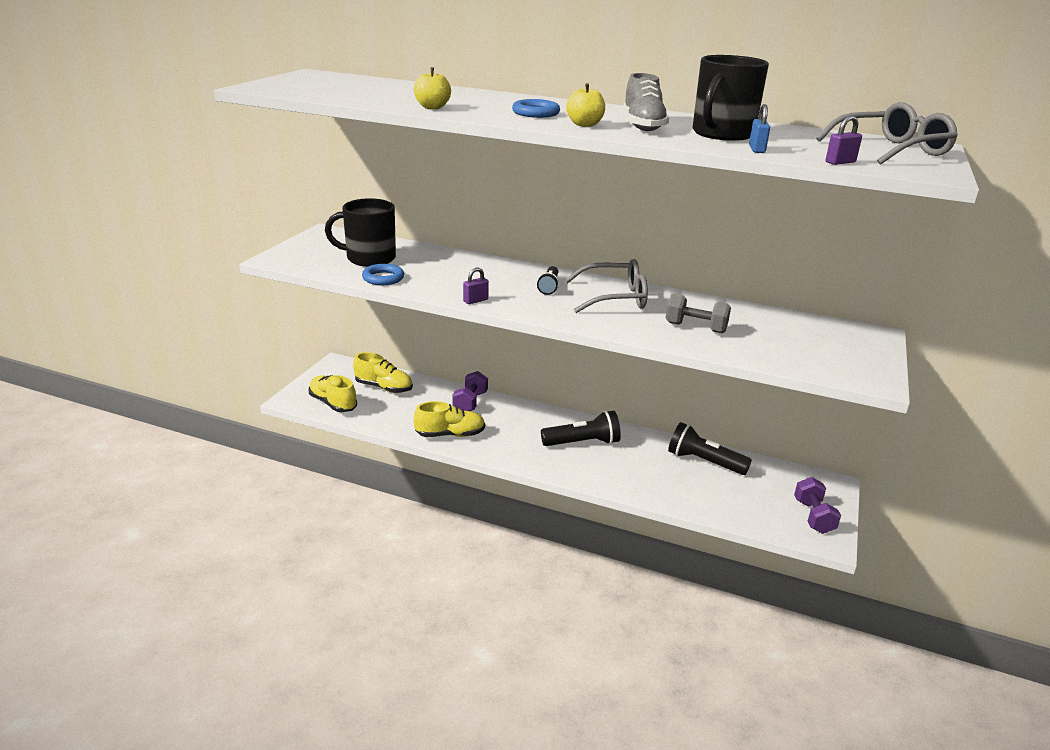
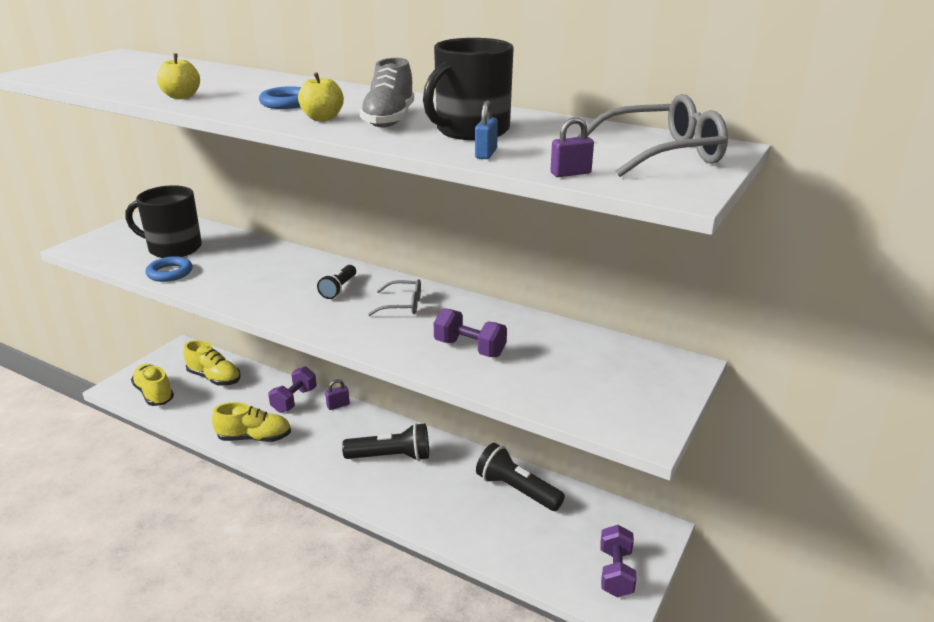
camera: 10 degrees right, 0 degrees up
(475, 300) = (246, 304): purple padlock -> purple padlock (338, 405)
(614, 298) = (402, 305): grey glasses -> grey glasses, size x0.59
(695, 328) = (469, 348): grey dumbbell -> purple dumbbell

